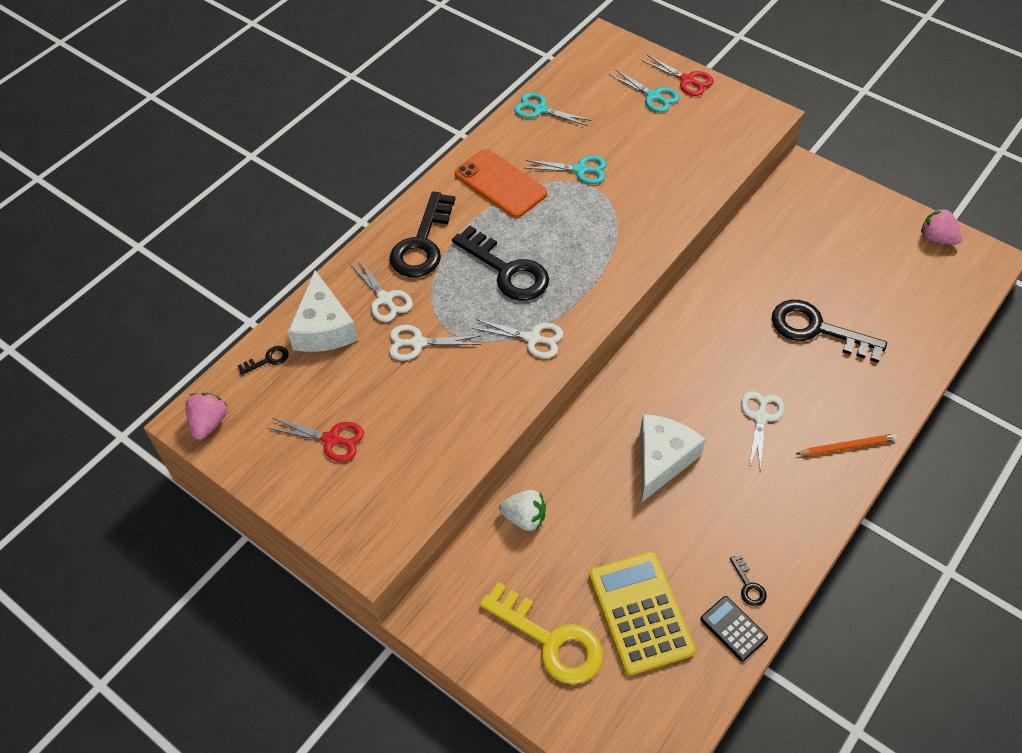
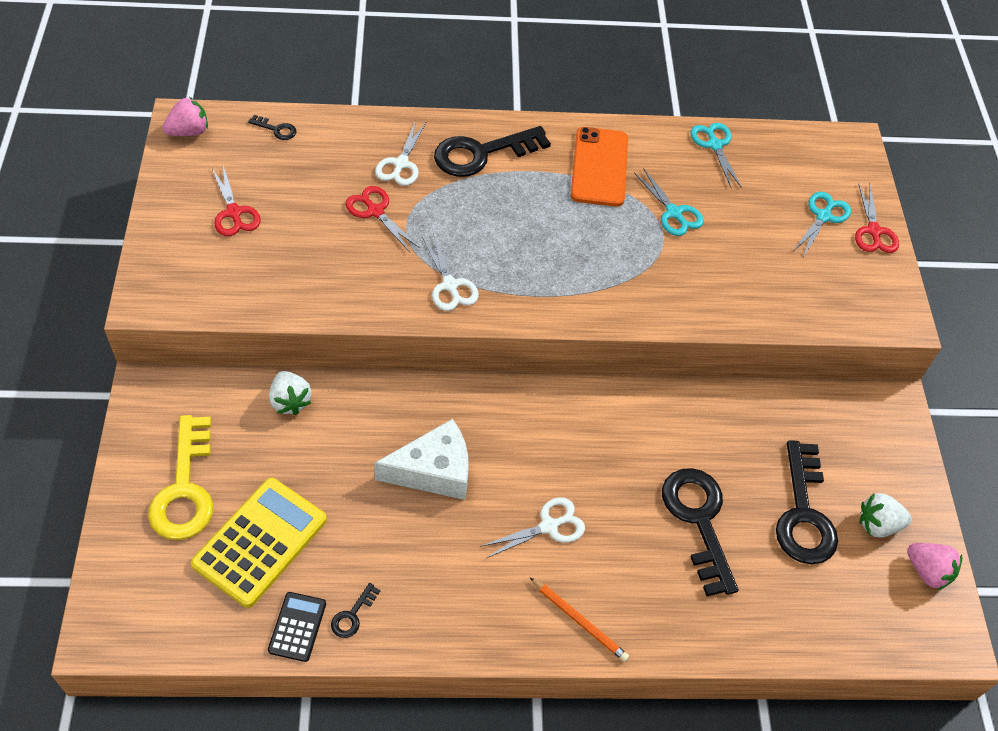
camera: 45 degrees right, 0 degrees up
(324, 328) = (337, 143): white cheese -> none
(418, 343) = (375, 211): white scissors -> red scissors
(507, 270) = (507, 226): black key -> black key (804, 513)
(653, 96) = (823, 216): turquoise scissors -> turquoise scissors turned 150 degrees counterclockwise
(887, 239) = (878, 524): none -> white strawberry
(936, 238) = (927, 571): pink strawberry -> pink strawberry turned 135 degrees clockwise

